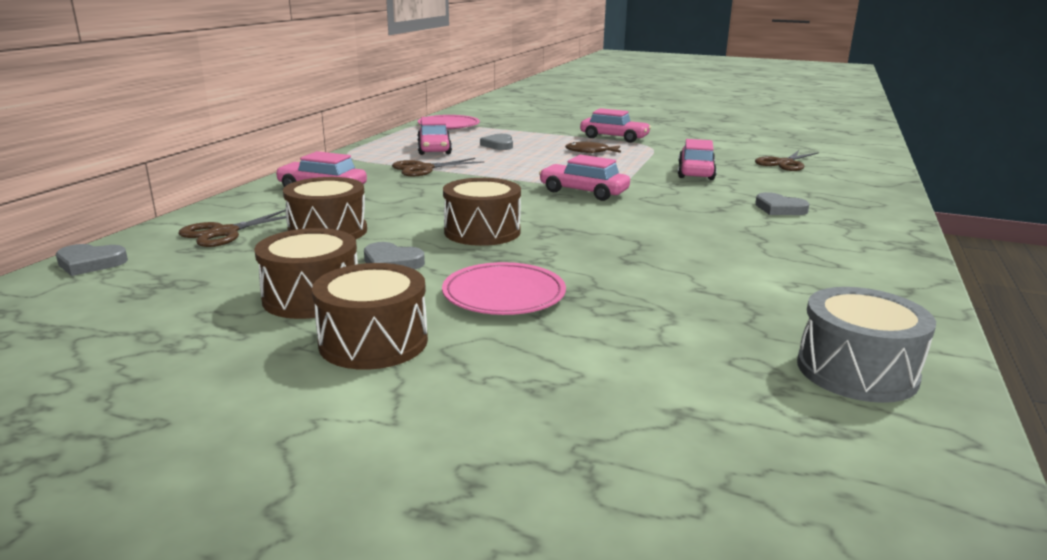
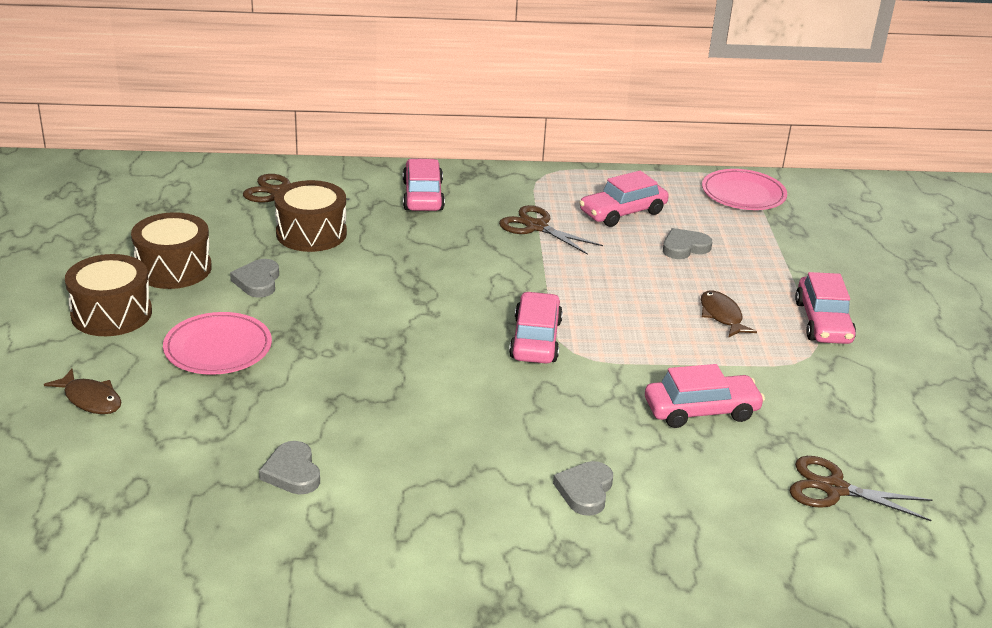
camera: 65 degrees right, 10 degrees up
(90, 263) = (191, 169): grey heart -> grey heart (292, 472)
(482, 232) = (360, 306): brown drum -> none
(559, 373) = (90, 399): none -> brown fish
(856, 371) = (142, 547): grey drum -> none

